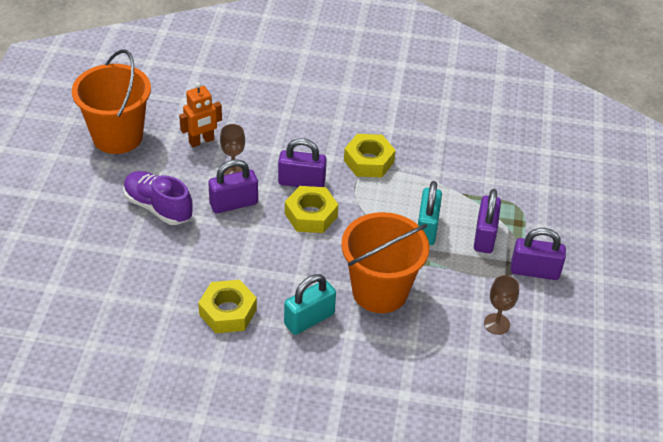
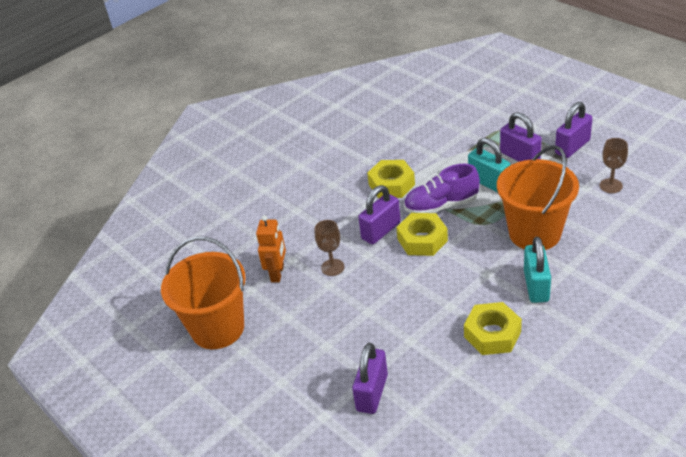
camera: 45 degrees left, 5 degrees down
(158, 207) = (332, 333): purple shoe -> purple shoe (441, 206)
(234, 204) = (370, 281): purple padlock -> purple padlock (372, 393)

